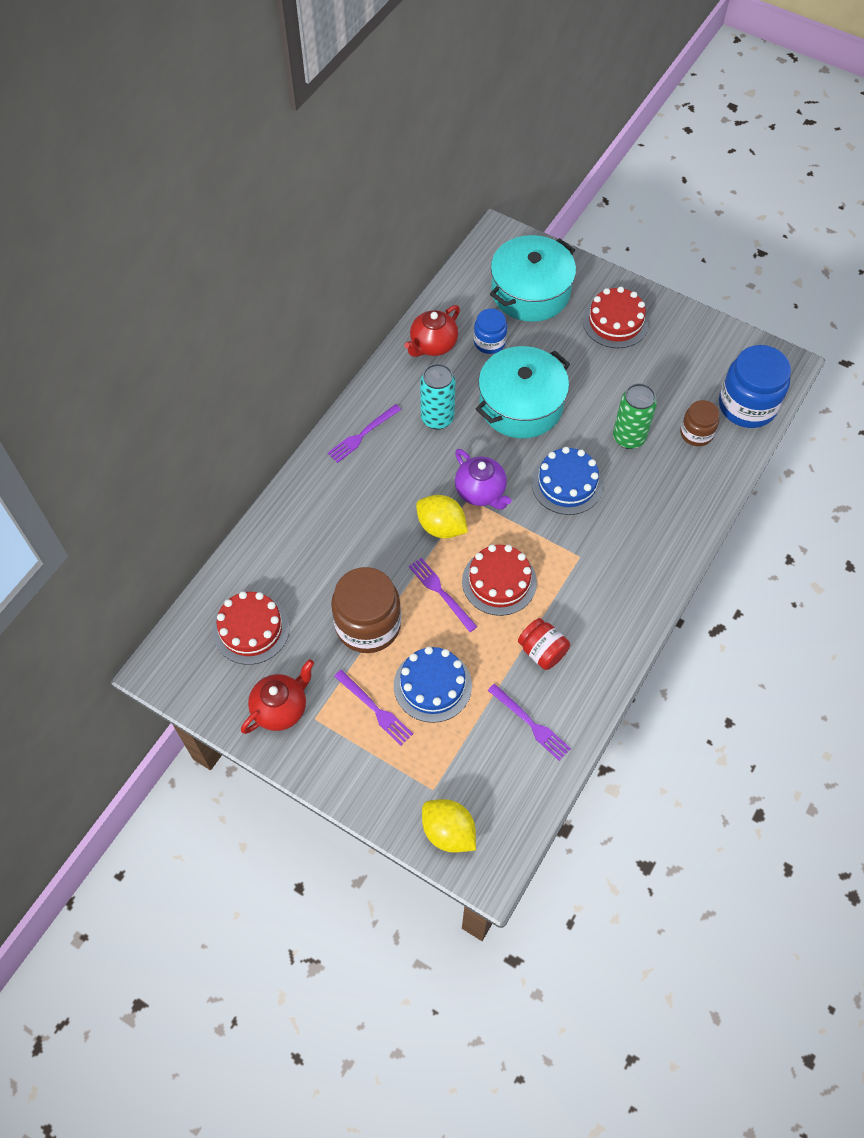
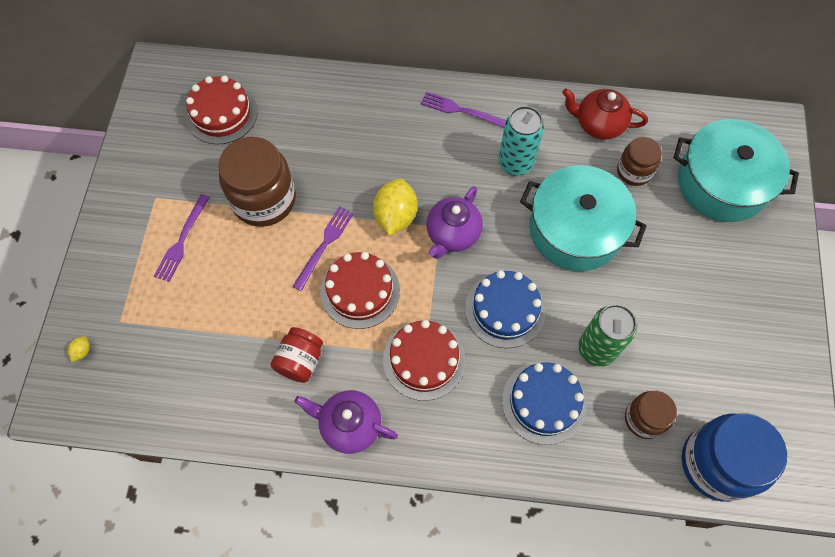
camera: 65 degrees right, 5 degrees up
(281, 708) = (155, 168): red teapot -> none
(432, 685) = (224, 278): blue cake -> blue cake (544, 402)
(448, 832) = (82, 351): yellow lemon -> yellow lemon, size x0.42
(489, 342) = (634, 171): blue jar -> brown jar
(530, 723) = (217, 380): purple fork -> none
(615, 322) = (740, 279): red cake -> red cake (424, 360)
(616, 635) = (349, 425): none -> purple teapot

